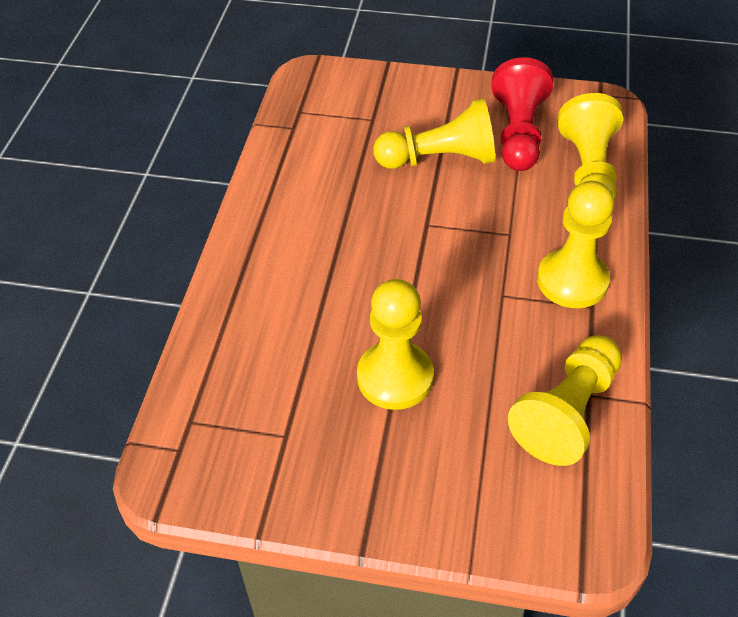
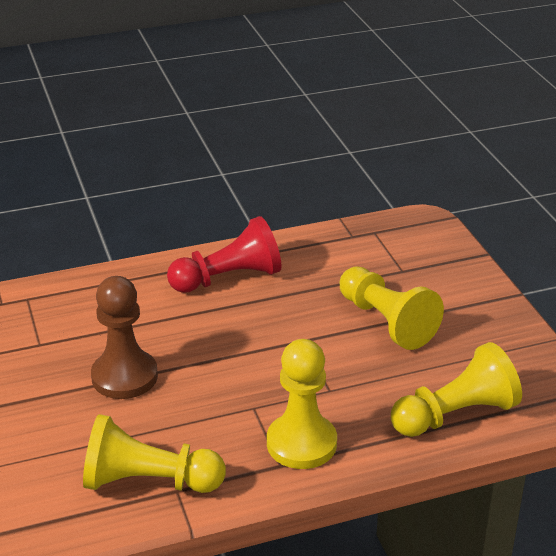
camera: 60 degrees right, 15 degrees down
(395, 377) = (124, 377): yellow pawn -> brown pawn
(518, 134) = (465, 356): red pawn -> red pawn (228, 278)

